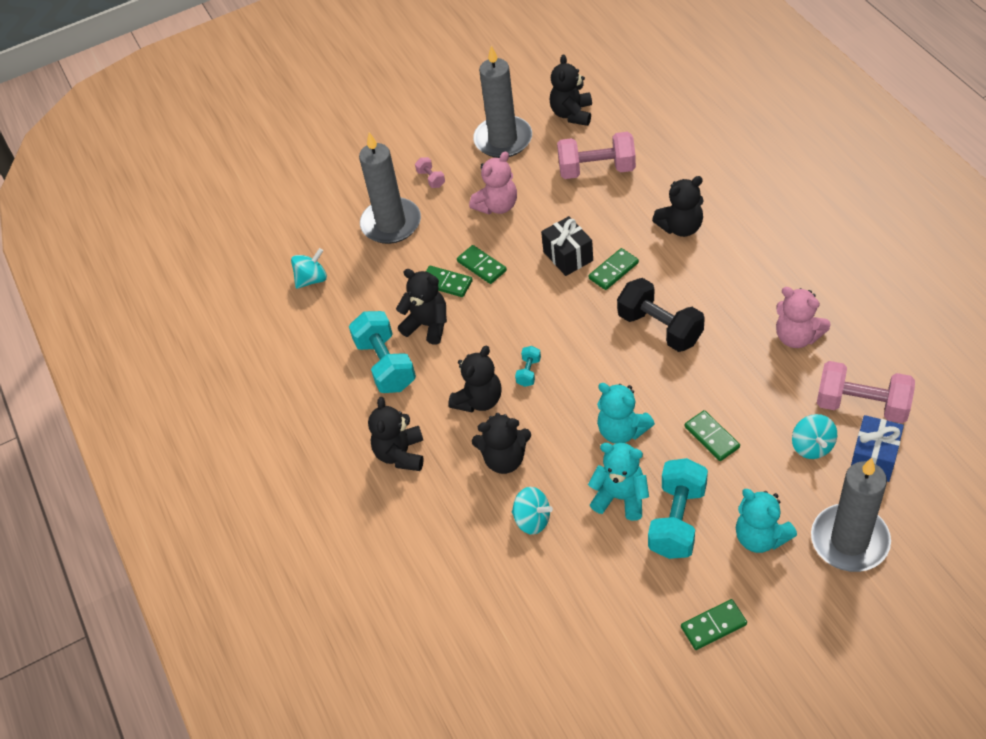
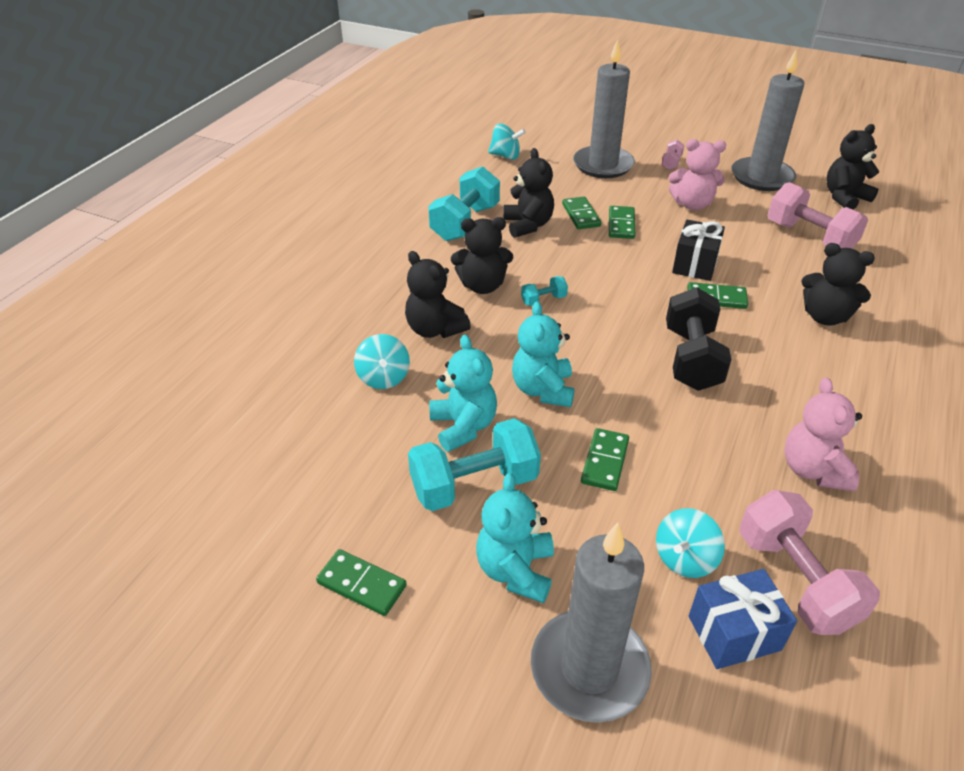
camera: 45 degrees right, 10 degrees down
(400, 454) = (384, 270): black teddy bear -> none

